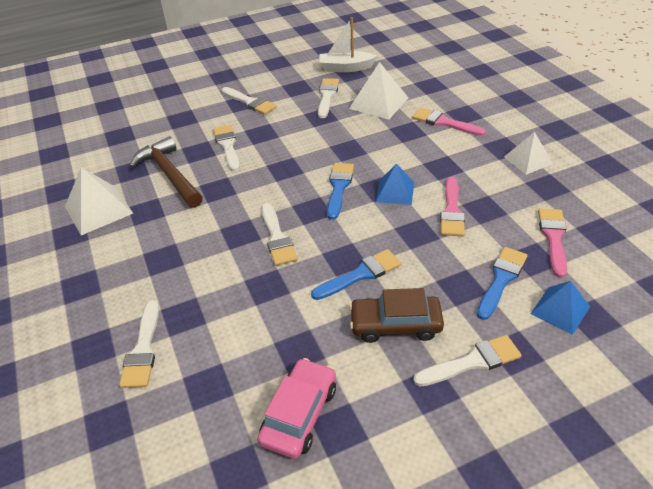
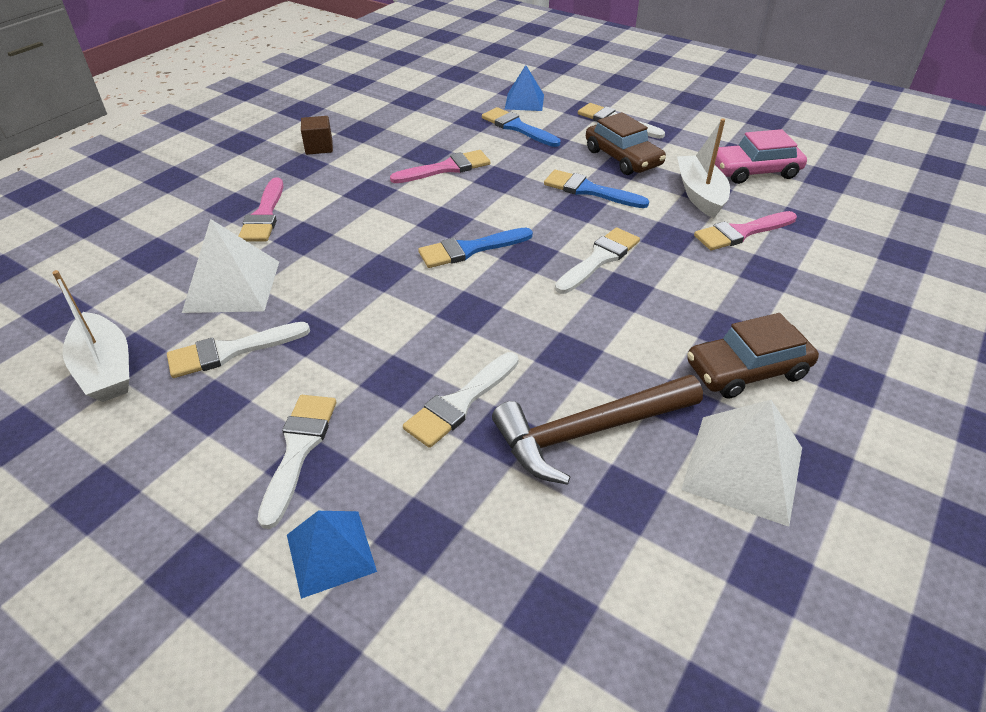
camera: 125 degrees left, 0 degrees up
(135, 247) = (747, 370): none -> brown car
(143, 349) = (831, 275): white brush -> none
(169, 175) = (589, 432): brown hammer -> brown hammer turned 45 degrees clockwise
(299, 342) = (700, 194): none -> white boat
(395, 192) = (444, 209): blue pyramid -> blue pyramid (331, 552)
(501, 279) = (517, 127): blue brush -> blue brush turned 45 degrees clockwise
(528, 160) = (319, 147): white pyramid -> brown cube
(553, 238) = (439, 116): pink brush -> pink brush (741, 232)

